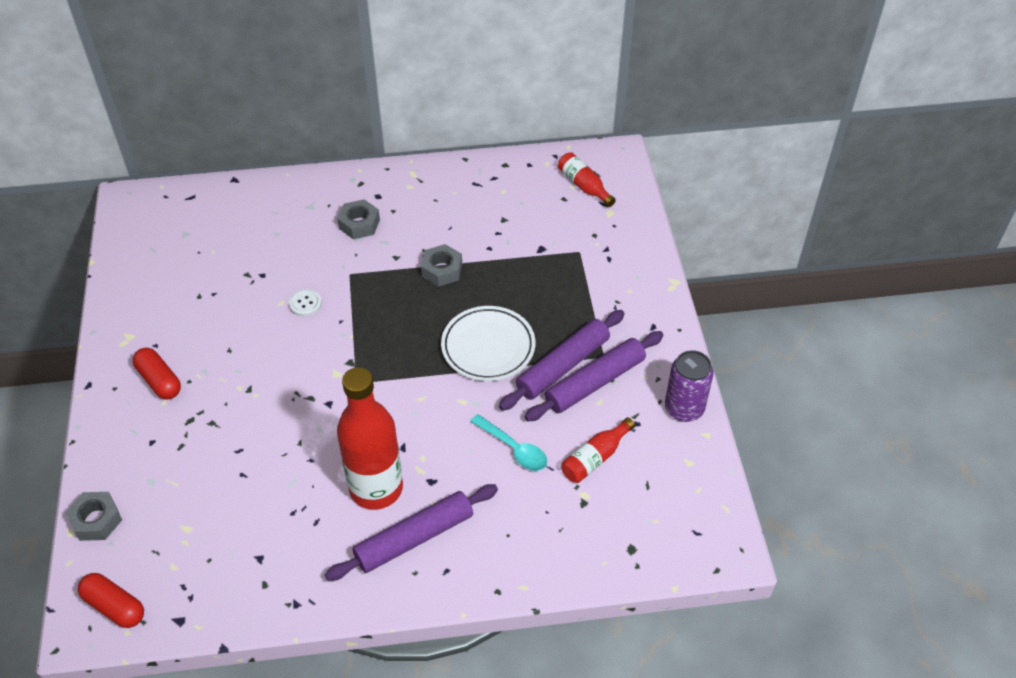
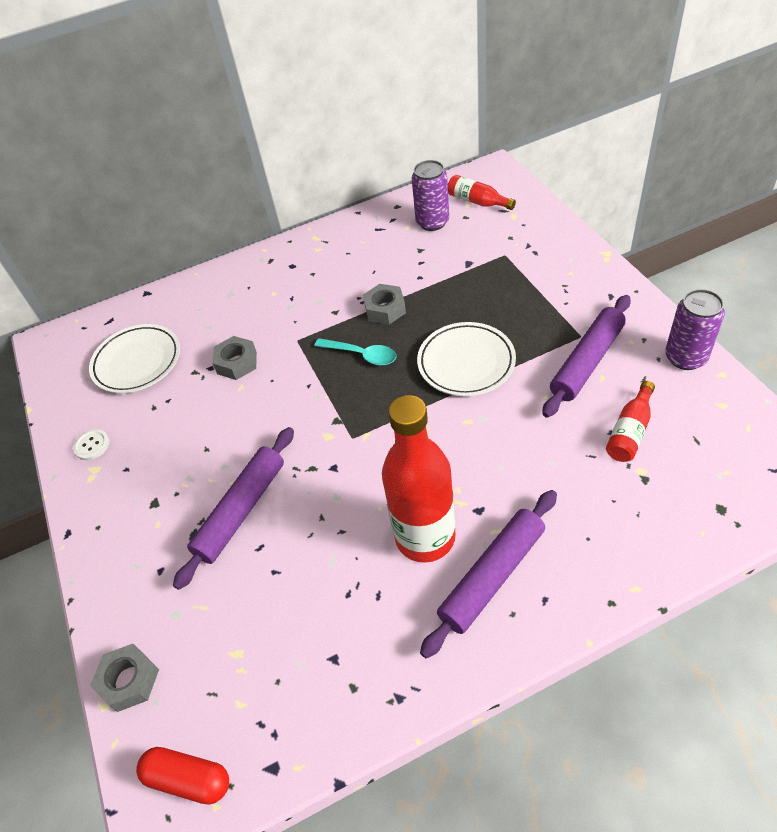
camera: 10 degrees left, 0 degrees up
(159, 380) = (144, 503): red capsule -> none
(200, 247) = (137, 362): none -> white plate
(305, 303) = (265, 380): white button -> white button (92, 445)
(359, 224) = (286, 294): grey nut -> grey nut (237, 363)
(514, 449) = (545, 449): turquoise spoon -> turquoise spoon (362, 355)
(530, 194) = (432, 222): none -> purple can
(563, 366) = (548, 357): purple rolling pin -> purple rolling pin (241, 510)

